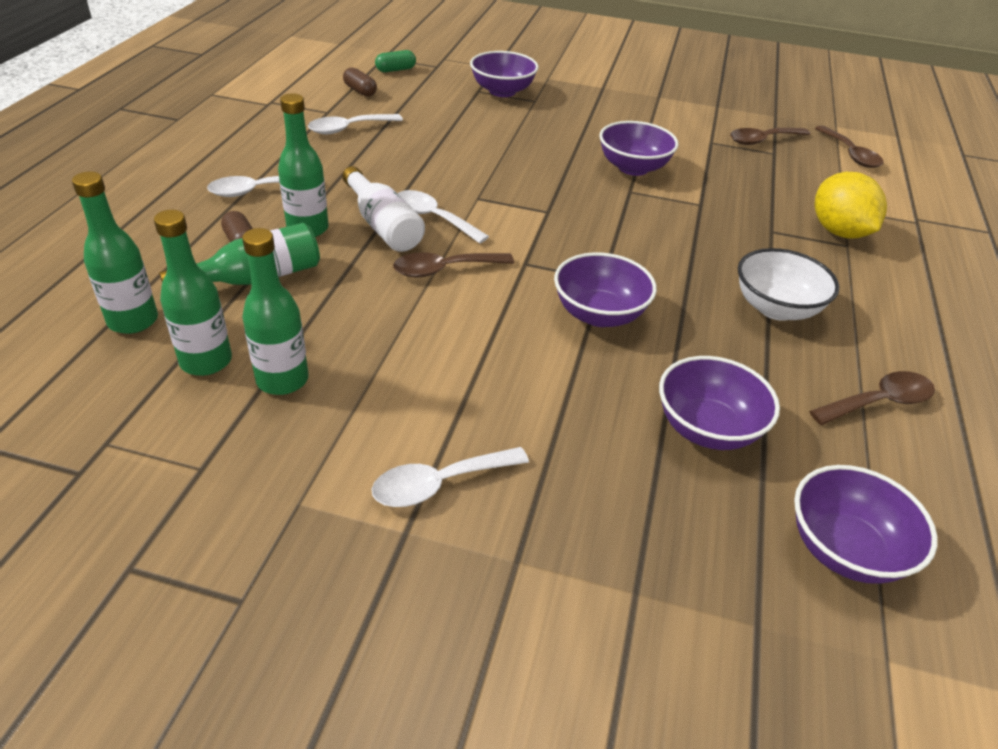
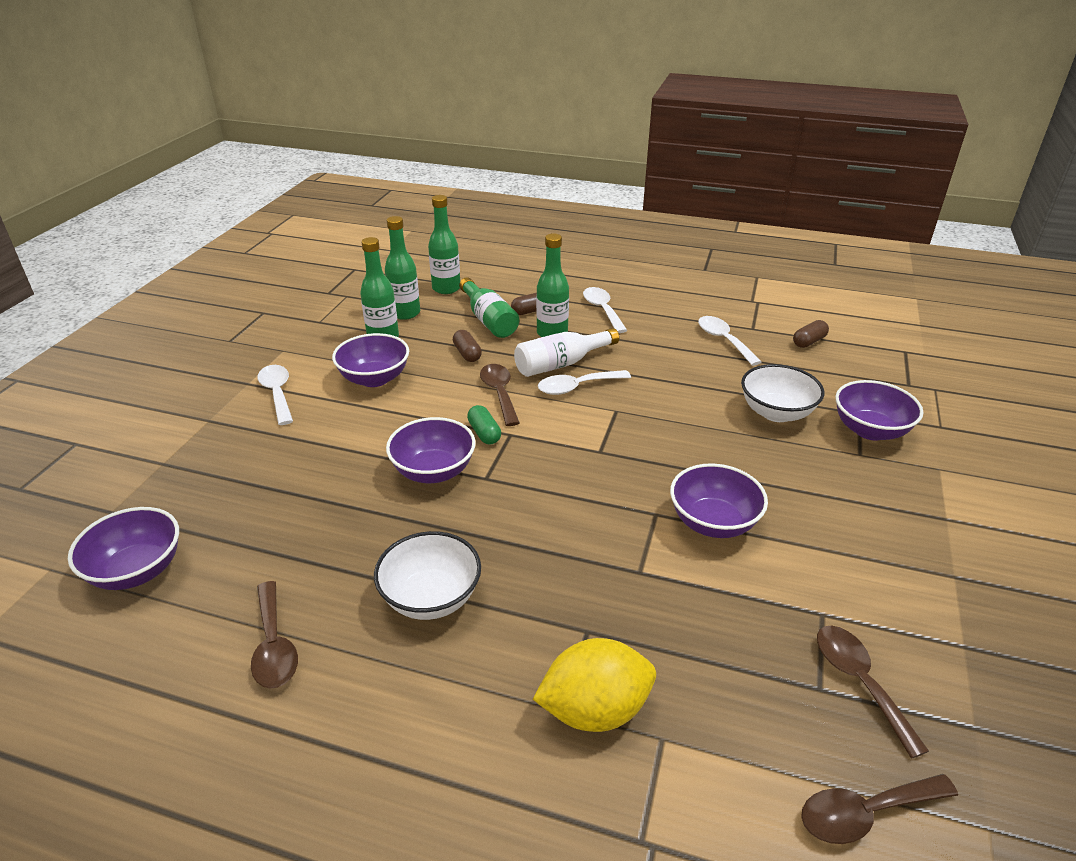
camera: 95 degrees right, 5 degrees down
(347, 295) = (467, 354): none -> brown capsule
(395, 70) = (876, 359): green capsule -> green capsule (484, 433)
(433, 218) = (576, 387): white spoon -> white spoon turned 150 degrees counterclockwise
(479, 122) = (776, 412): none -> white bowl
(707, 429) = (281, 516): purple bowl -> purple bowl (374, 378)

